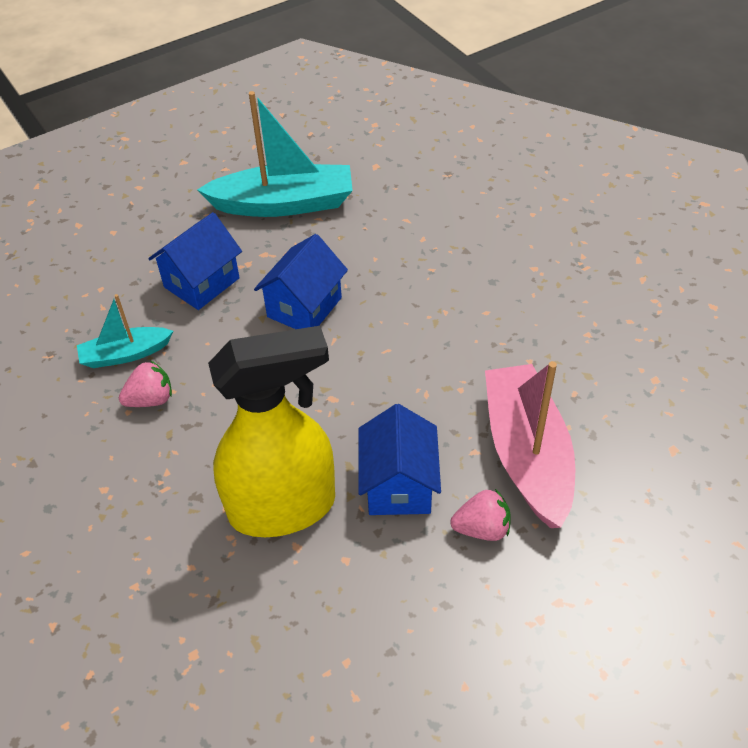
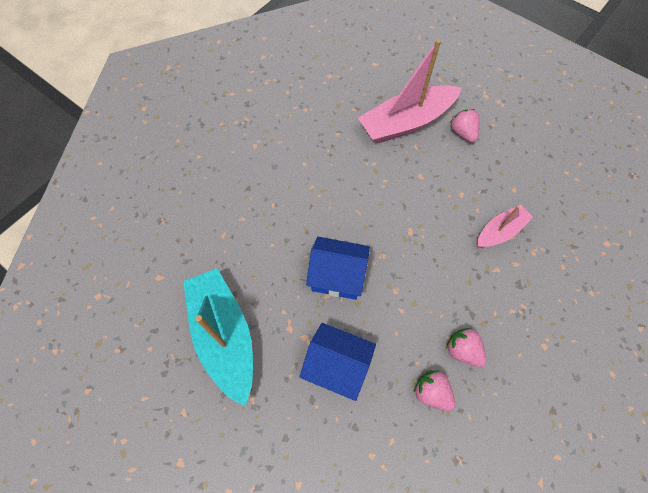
camera: 110 degrees left, 15 degrees up
(125, 354) = (431, 392): turquoise boat -> pink strawberry
(283, 507) = (500, 231): yellow spray bottle -> pink boat
(399, 485) = (455, 177): blue house -> none

